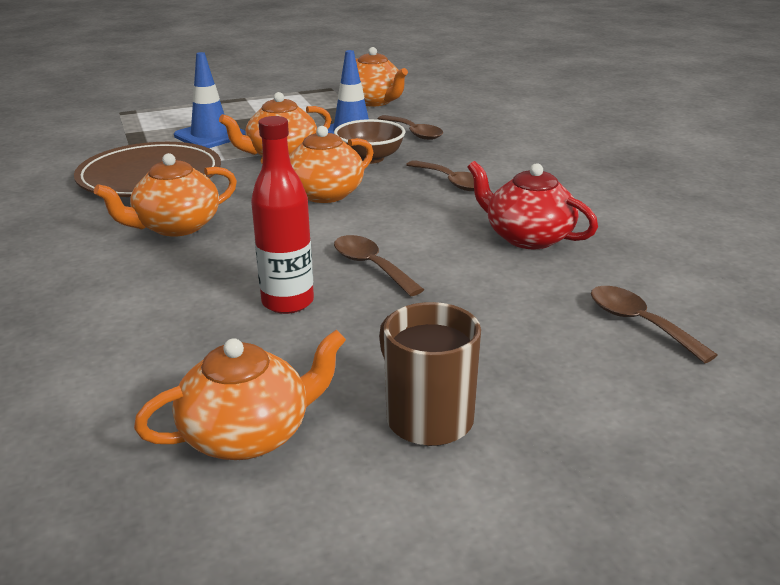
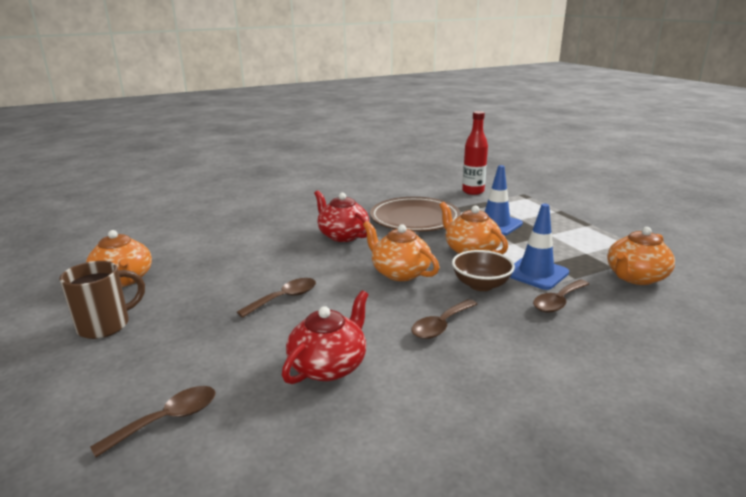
camera: 85 degrees right, 5 degrees down
(176, 226) = (342, 235): orange teapot -> red teapot
(287, 302) = (243, 276): red bottle -> red bottle (473, 191)

